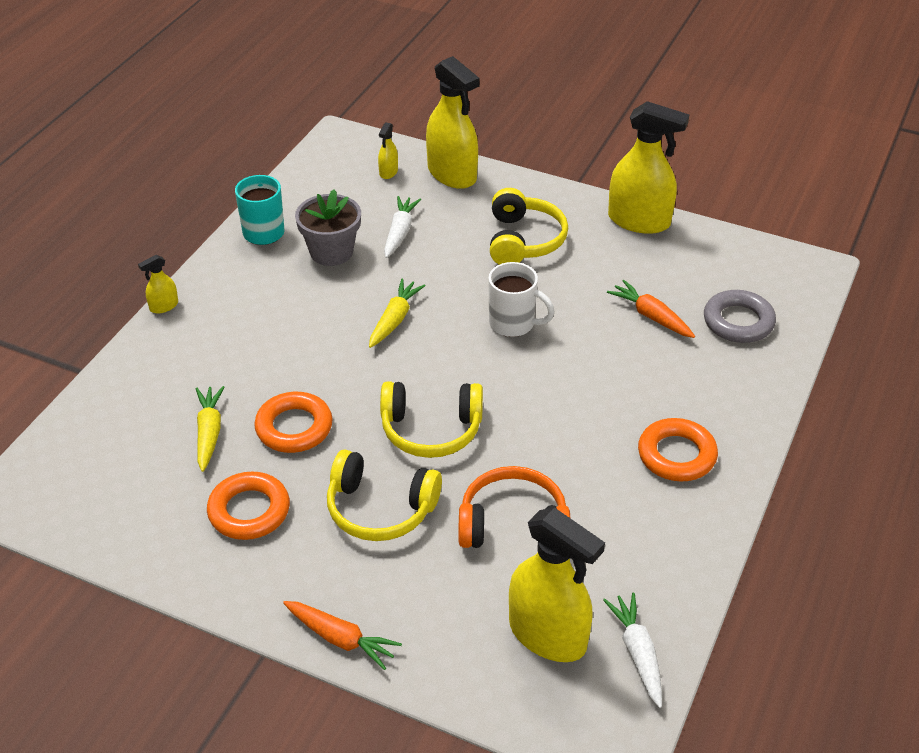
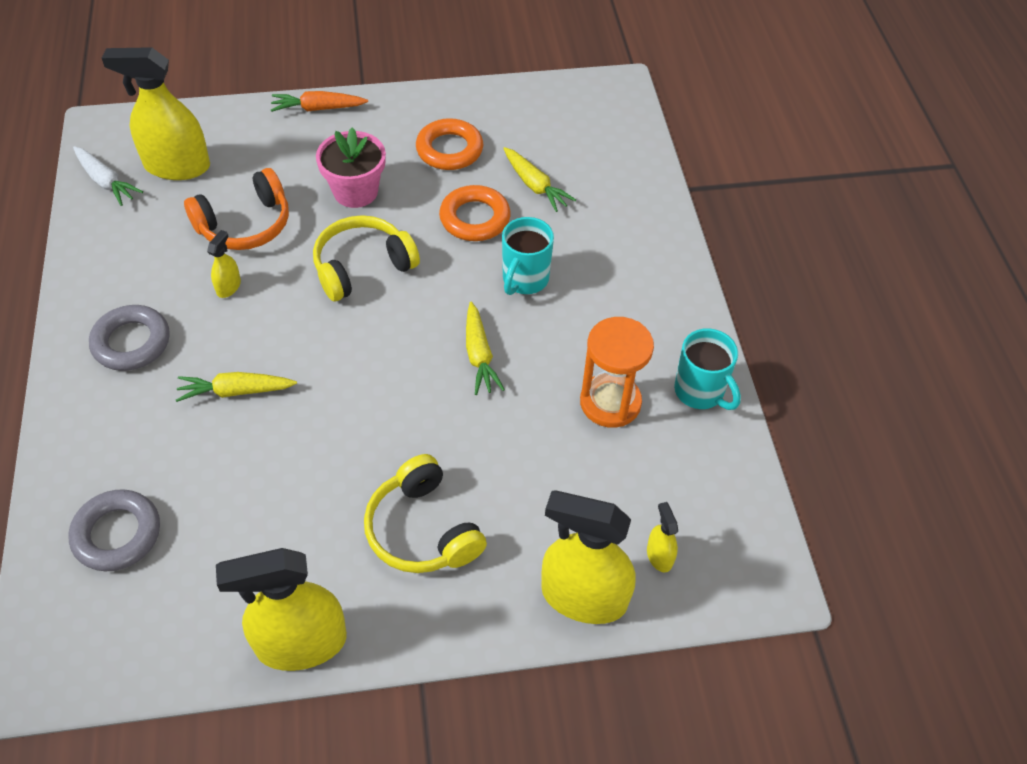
camera: 145 degrees right, 10 degrees up
(164, 306) = (693, 266): yellow spray bottle -> yellow spray bottle (228, 287)
(305, 356) = (524, 280): none -> turquoise mug
(331, 252) = (610, 402): grey flower pot -> orange hourglass
(380, 509) = (355, 191): yellow headphones -> pink flower pot
(400, 232) = (565, 466): white carrot -> none
(513, 324) = (361, 408): white mug -> none
(604, 377) = (236, 391): none -> yellow carrot
(651, 316) = (220, 491): orange carrot -> none
(676, 455) = (131, 342): orange ring -> grey ring

